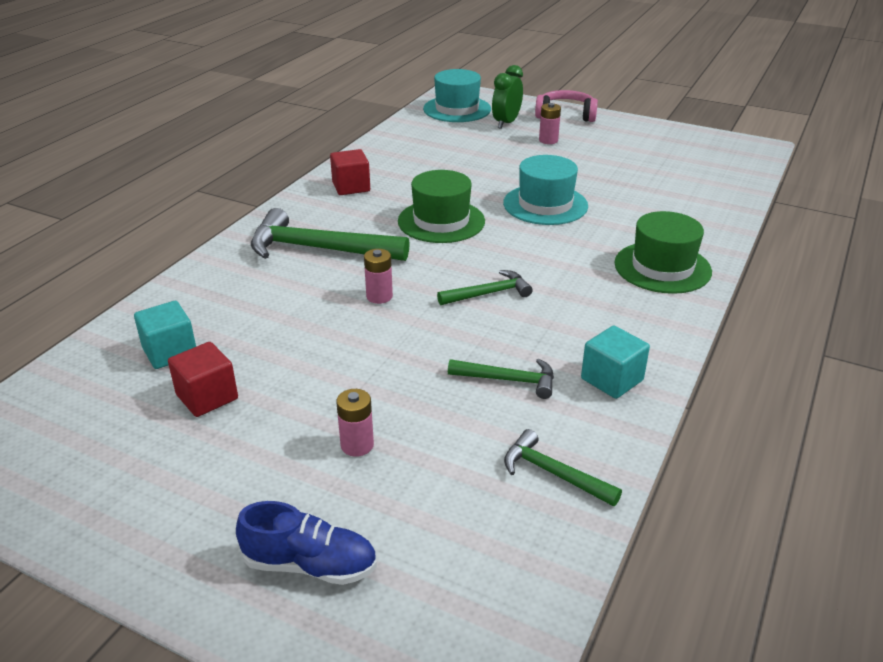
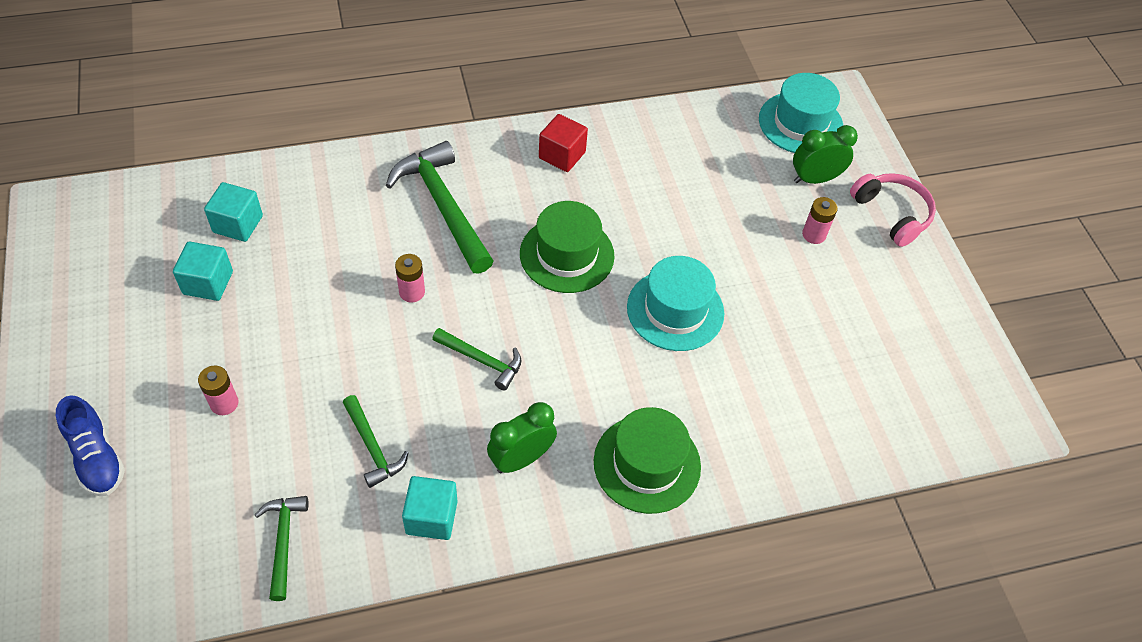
camera: 45 degrees right, 20 degrees up
(207, 397) = (208, 283): red cube -> turquoise cube
(601, 315) = (521, 459): none -> green clock

